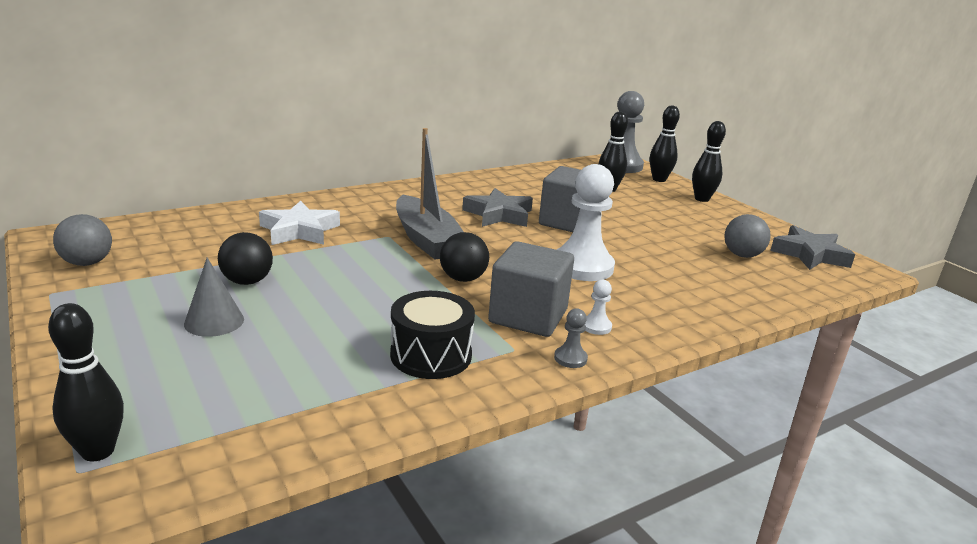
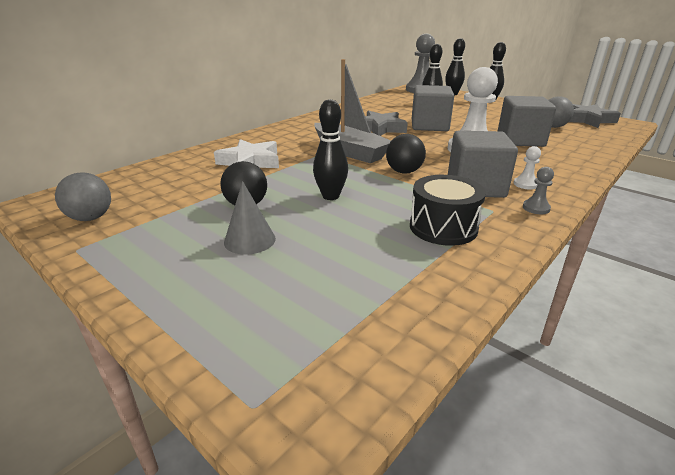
camera: 15 degrees left, 5 degrees up
(98, 451) = (254, 380): black bowling pin -> black bowling pin (330, 196)
(668, 266) = (520, 140): none -> grey cube

